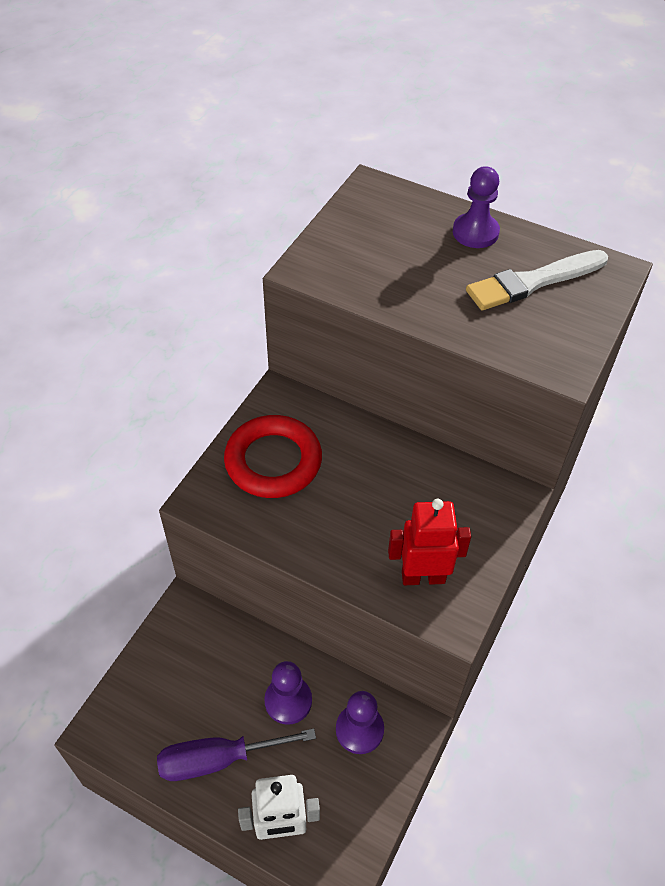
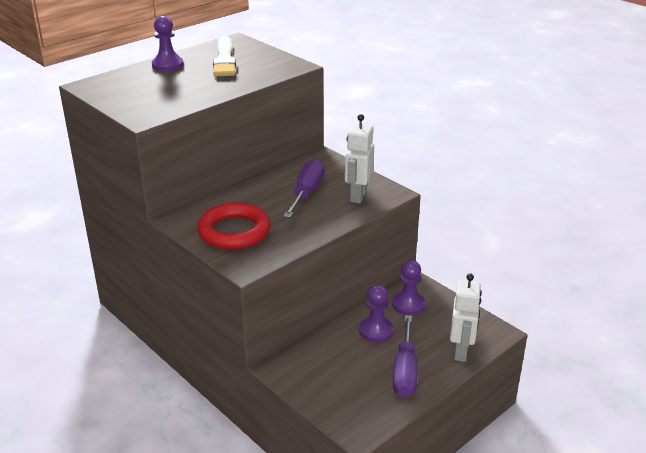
camera: 70 degrees left, 20 degrees down
(402, 510) = (307, 193): none -> purple screwdriver
(423, 577) = (358, 196): red robot -> white robot

